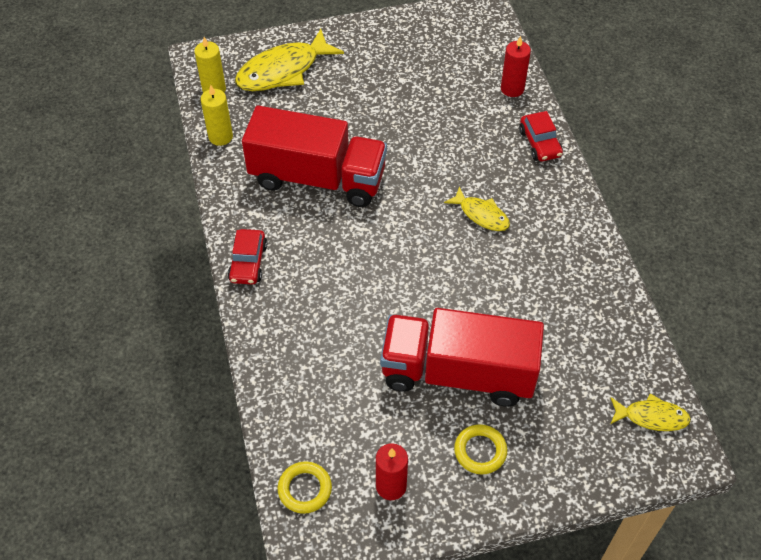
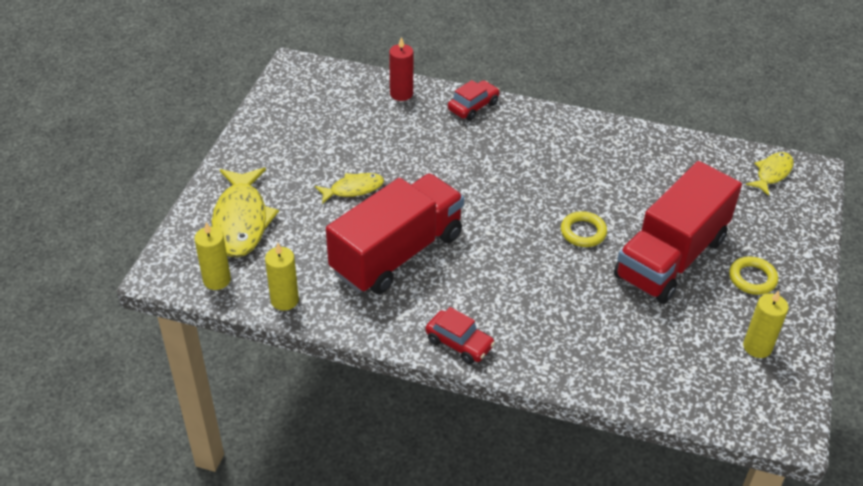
camera: 60 degrees left, 10 degrees down
(305, 489) = (731, 405): yellow ring -> yellow ring (583, 232)
(391, 486) = (757, 347): red candle -> yellow candle
(481, 215) = (521, 172): yellow fish -> yellow fish (353, 189)
(540, 143) = (473, 106): red car -> red car turned 60 degrees counterclockwise

